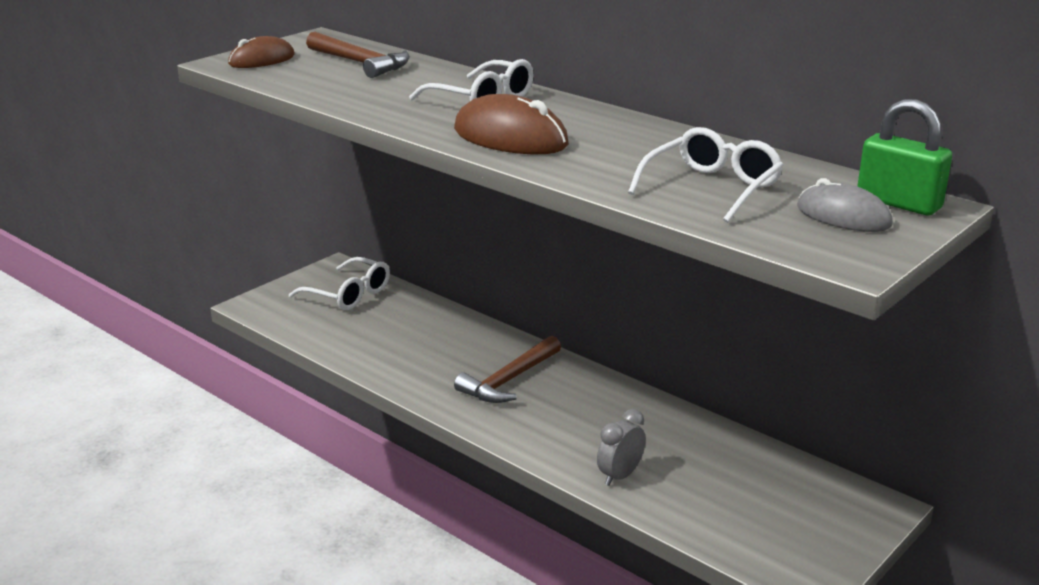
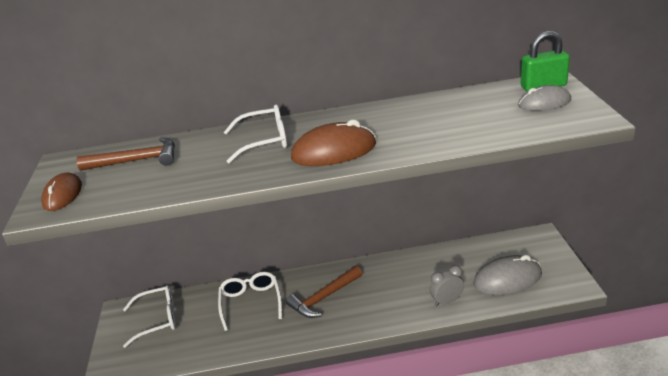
camera: 45 degrees left, 5 degrees up
(509, 380) = (324, 298): brown hammer -> brown hammer turned 60 degrees clockwise
(620, 476) = (447, 301): grey clock -> grey clock turned 75 degrees clockwise
(712, 188) = (475, 121): white glasses -> white glasses (251, 303)
(734, 511) = (507, 279): none -> grey mouse

